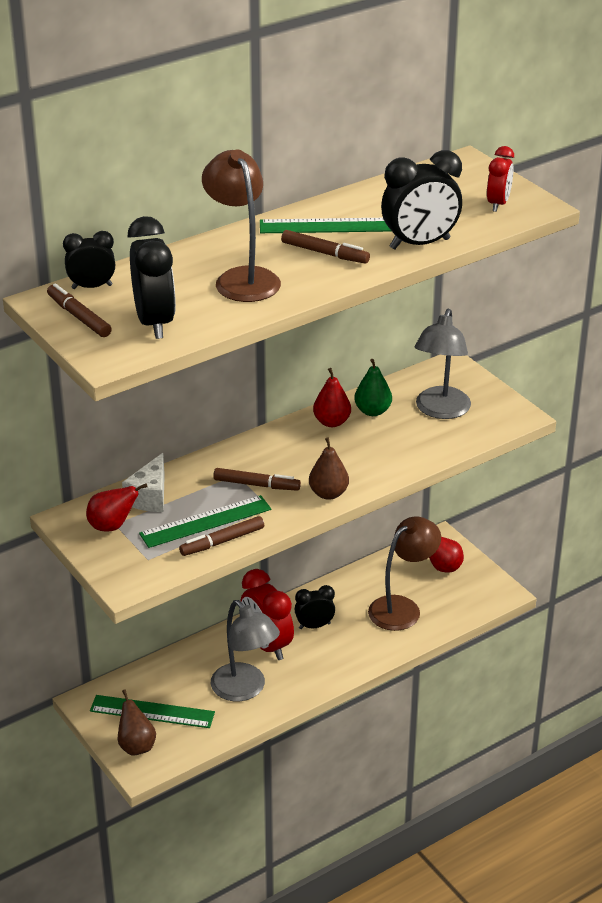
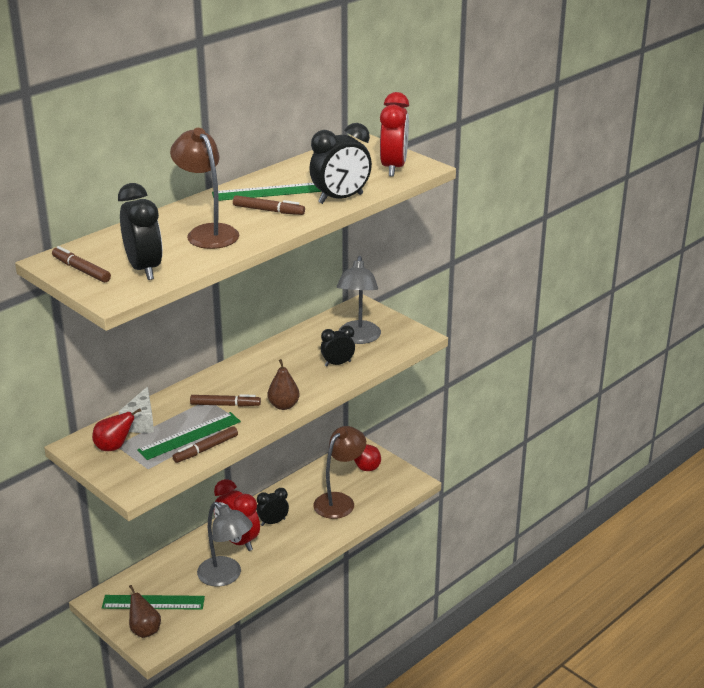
camera: 10 degrees left, 5 degrees down
(92, 287) = (87, 248): black clock -> black clock (337, 364)
(332, 422) = (275, 354): red pear -> none
(372, 411) = (306, 343): green pear -> none
(498, 204) = (393, 168): red clock -> red clock, size x1.66

